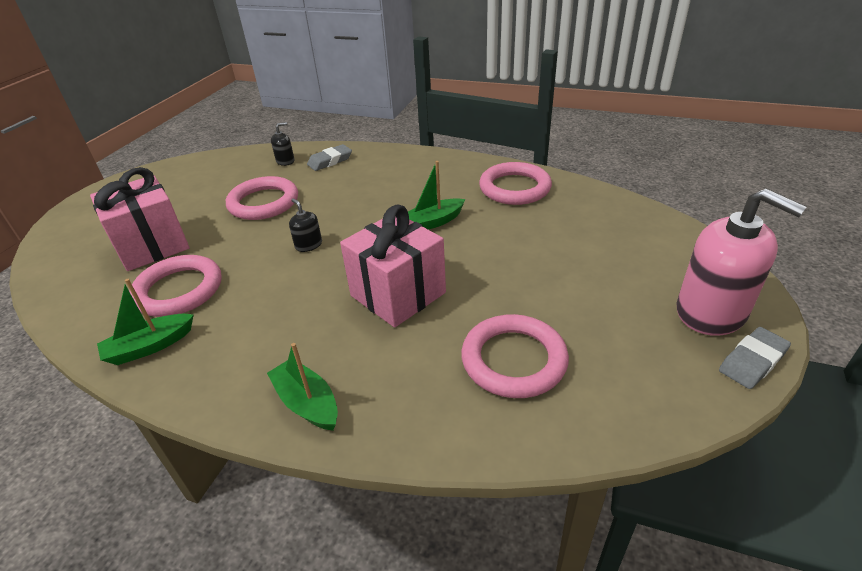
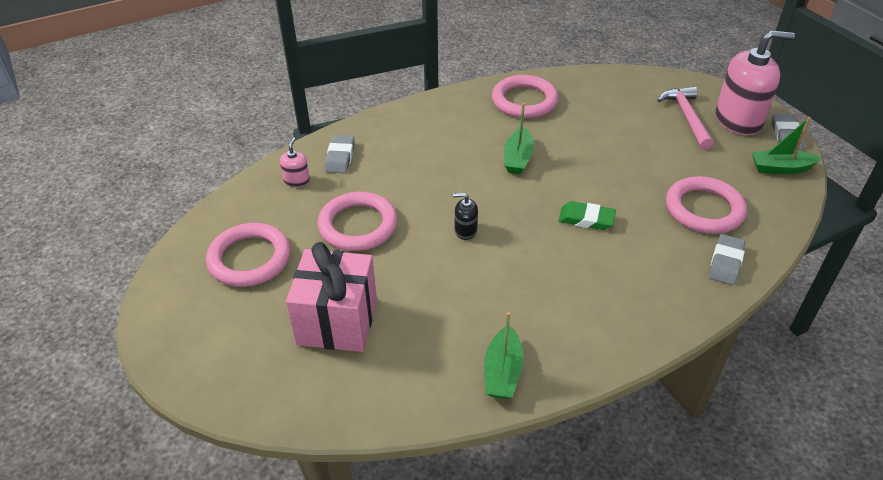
camera: 50 degrees left, 5 degrees up
(179, 290) = (438, 328): pink ring -> pink ring (249, 259)
(285, 161) = (297, 180): black soap dispenser -> pink soap dispenser
(307, 403) = (655, 313): green boat -> green boat (780, 168)
(398, 294) = (586, 219): pink gift -> green eraser
(443, 419) = (725, 263): none -> grey eraser
(650, 276) = (687, 117): none -> pink hammer

